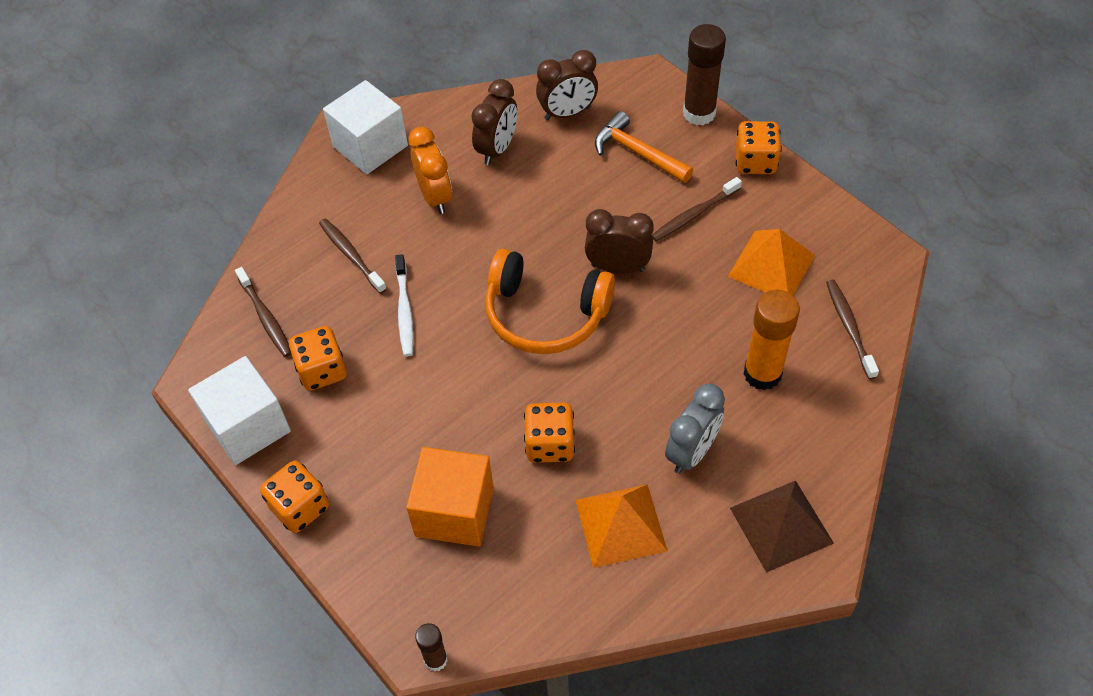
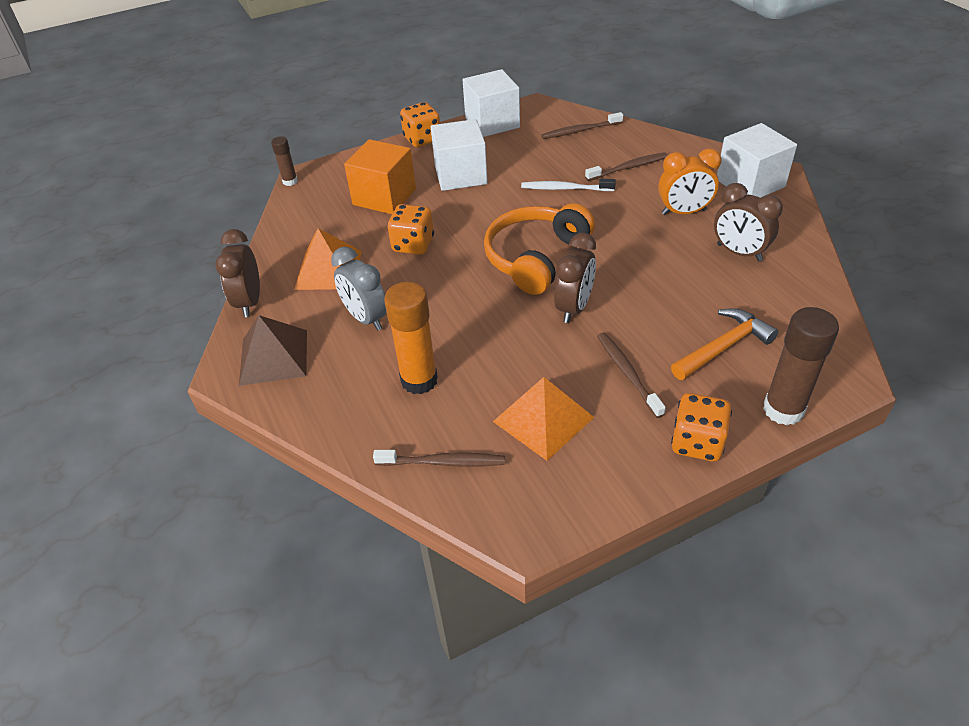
camera: 105 degrees right, 10 degrees down
(322, 371) = (524, 151): orange dice -> none
(389, 432) = (460, 175): none -> white cube
(567, 113) = (787, 305): brown clock -> brown clock (249, 302)

